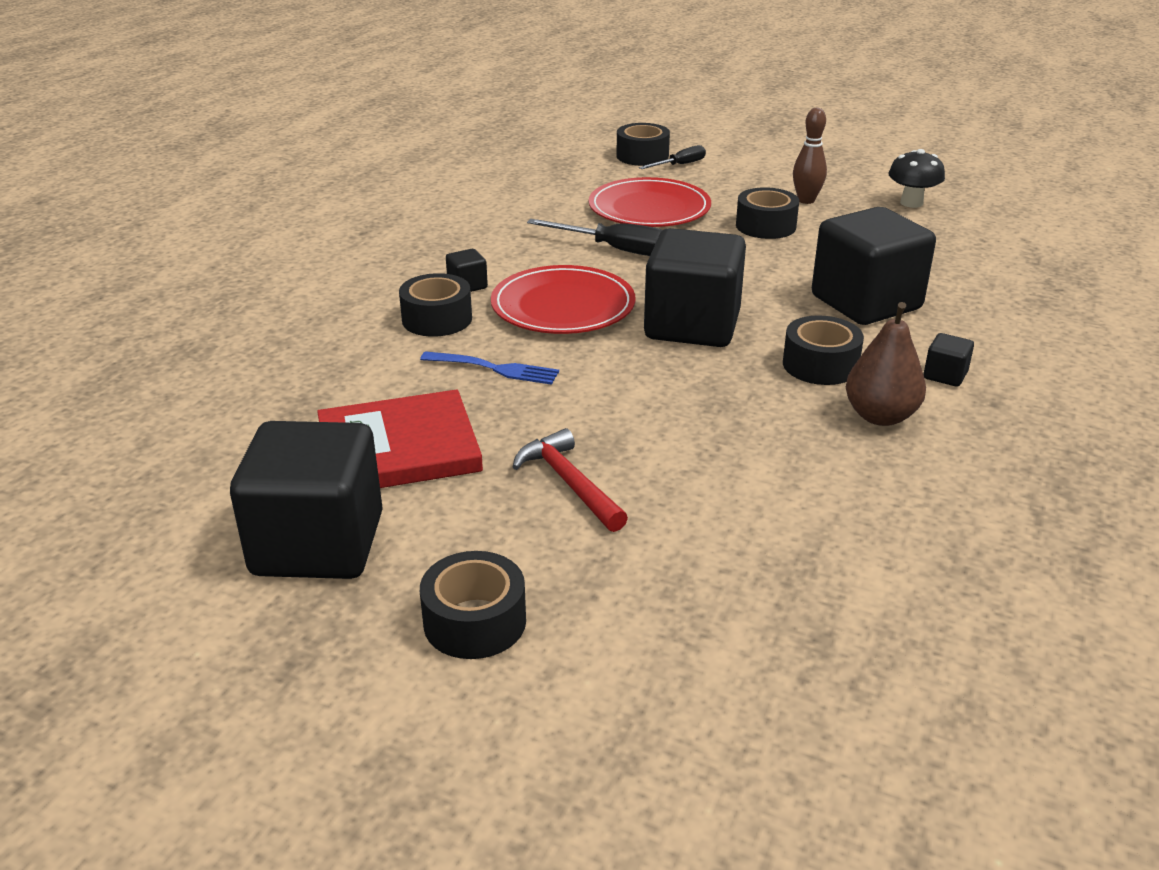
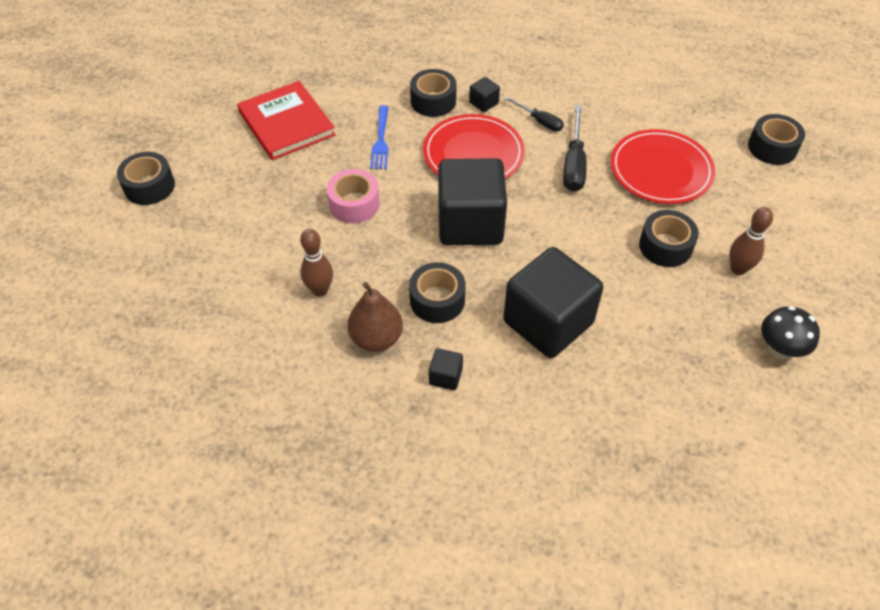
camera: 75 degrees right, 20 degrees up
(318, 544) = (200, 119): black cube -> none
(569, 483) = (267, 197): red hammer -> none
(620, 405) = (354, 204): none -> pink tape
(679, 165) = (767, 174): black screwdriver -> black screwdriver (539, 121)
(785, 452) = (320, 290): none -> brown bowling pin

